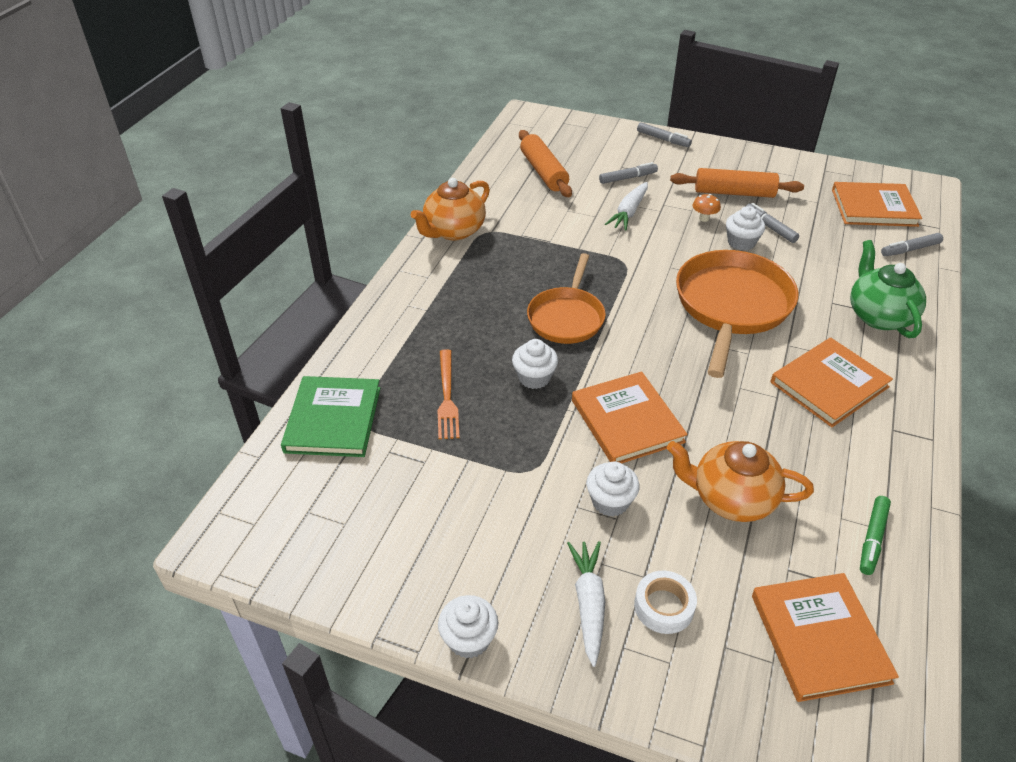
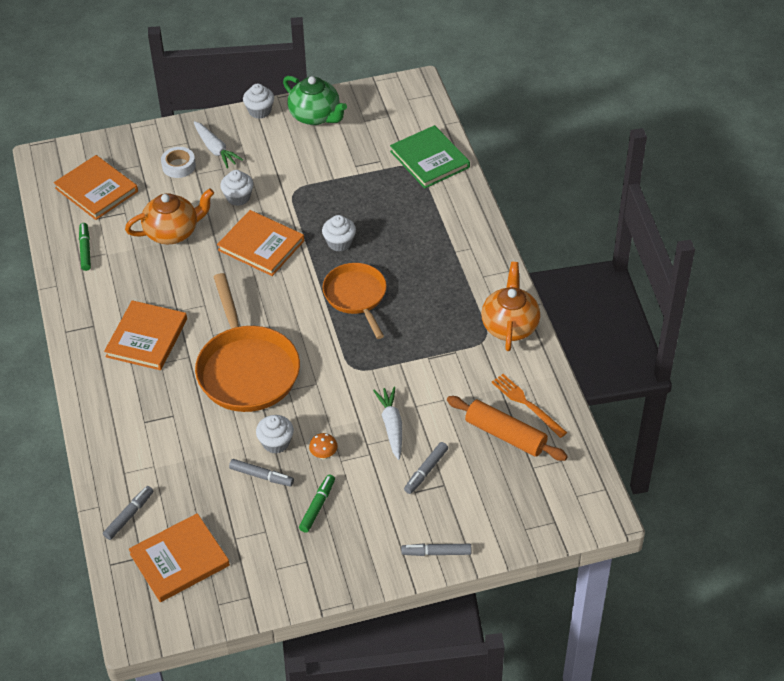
camera: 145 degrees right, 5 degrees up
(447, 397) = (380, 204): orange fork -> orange fork (527, 404)
(734, 193) = (317, 506): orange rolling pin -> green marker
(878, 316) = (132, 420): green teapot -> green teapot (315, 116)

